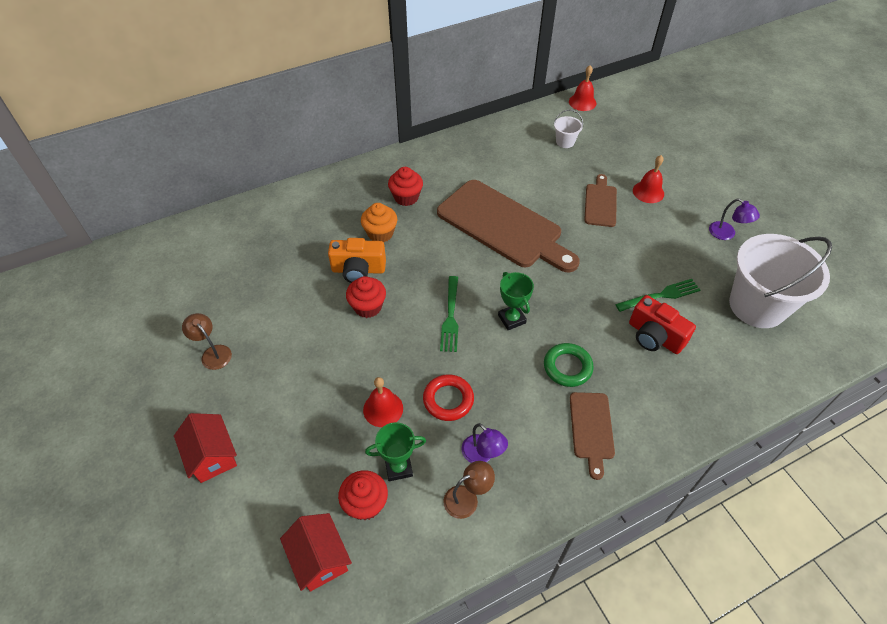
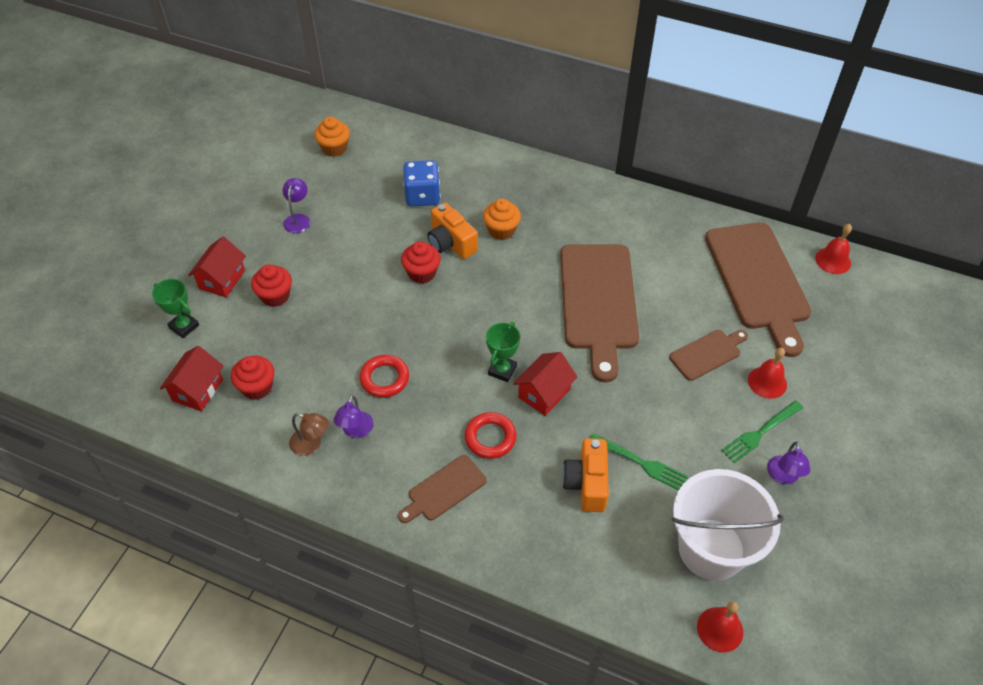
camera: 50 degrees right, 0 degrees up
(167, 278) = (334, 148): none -> orange cupcake
(213, 353) = (298, 219): brown lamp -> purple lamp
(291, 256) = (422, 196): none -> blue dice
(383, 409) = (340, 345): red bell -> red bell (720, 629)
(398, 467) = (301, 387): green trophy -> green trophy (184, 326)
(406, 197) = (558, 219): red cupcake -> red cupcake (275, 296)
(450, 316) = (464, 329): green fork -> green fork (760, 433)
(555, 308) = (544, 393): none -> red house
(565, 142) = (758, 280): white bucket -> brown cutting board
(567, 367) = (490, 438): green ring -> red ring
(654, 336) = (586, 483): red camera -> orange camera

